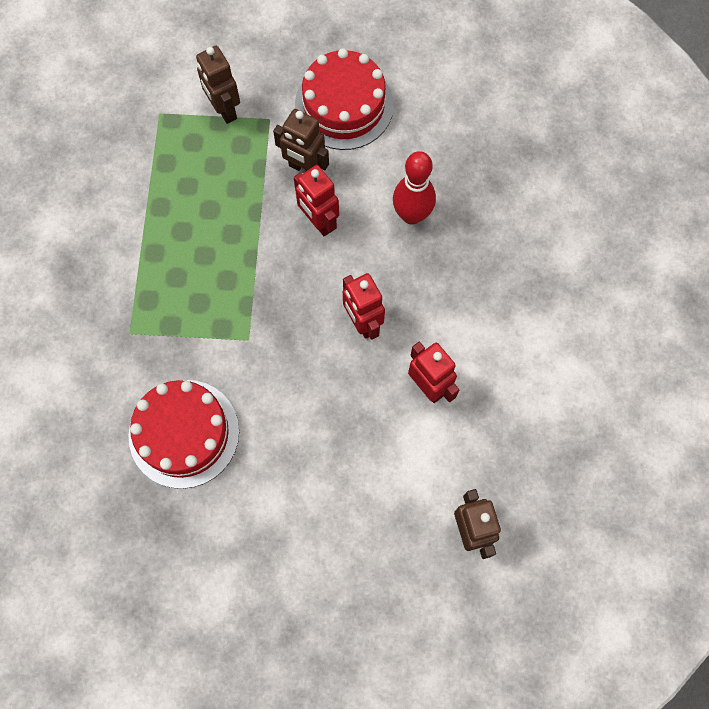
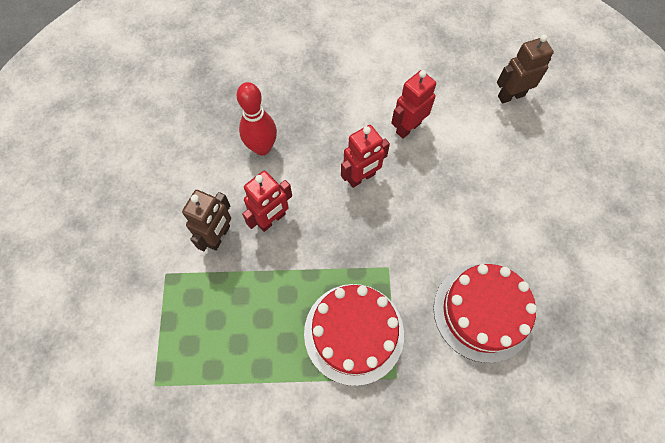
camera: 95 degrees left, 5 degrees down
(224, 110) = (154, 318): brown robot -> none
(344, 105) = (154, 209): red cake -> red cake (354, 333)

